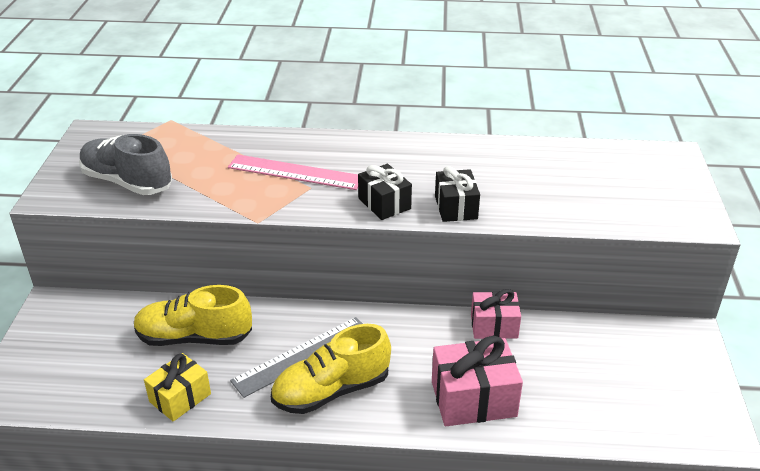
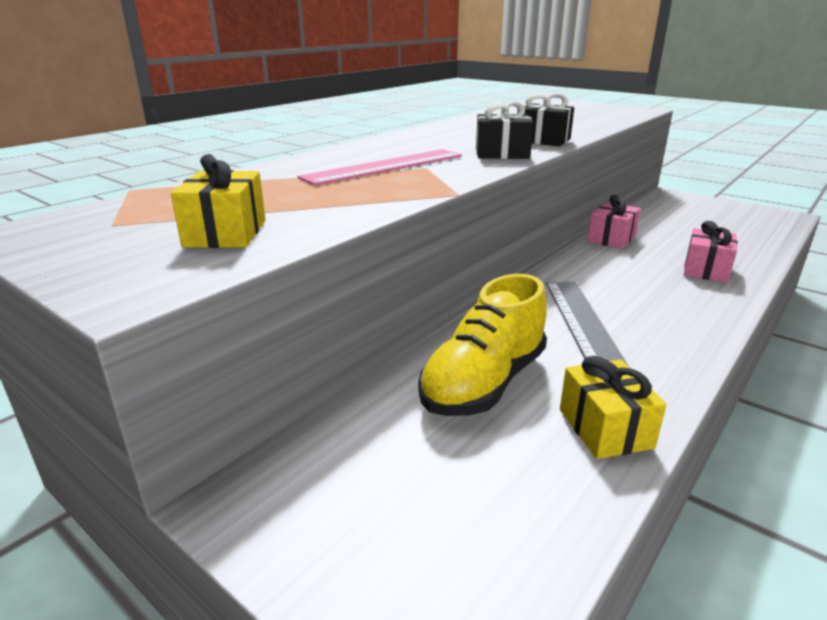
camera: 55 degrees left, 10 degrees down
(127, 182) = (226, 233): grey shoe -> yellow gift
(331, 390) = (655, 325): yellow shoe -> none
(473, 399) = (706, 270): pink gift -> pink gift, size x0.65

